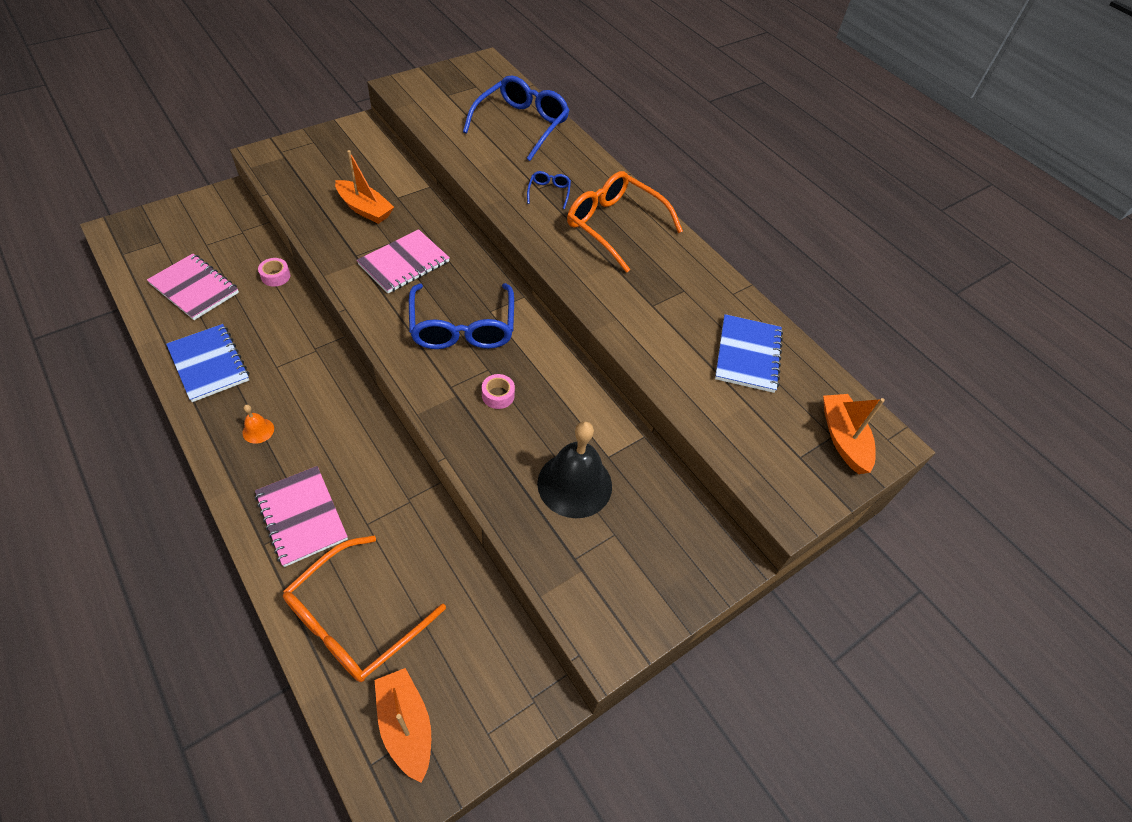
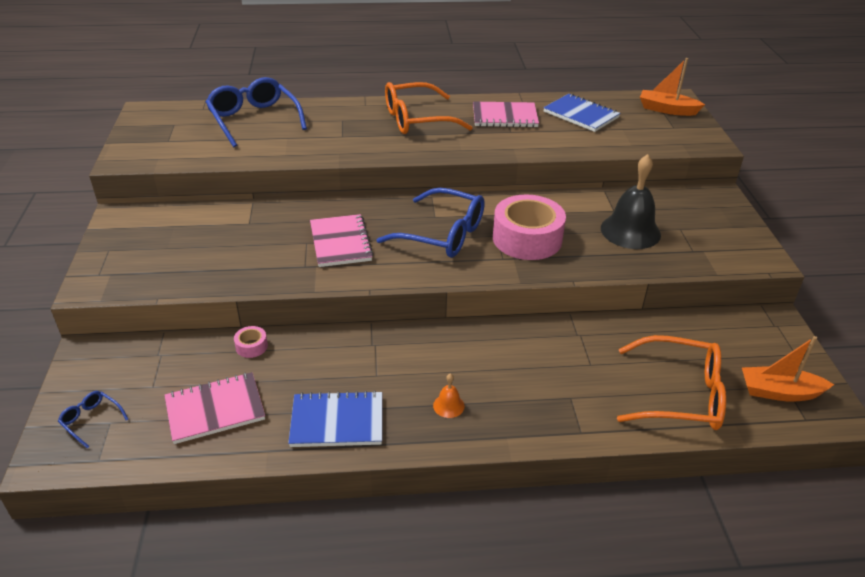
camera: 55 degrees left, 15 degrees down
(301, 517) = (563, 401): pink notebook -> pink notebook (504, 117)
(355, 620) = (679, 395): orange glasses -> orange glasses turned 60 degrees counterclockwise
(365, 209) = (246, 245): orange boat -> none
(498, 395) = (527, 239): pink tape -> pink tape, size x2.45
(549, 192) = (352, 133): blue glasses -> blue glasses (91, 420)

